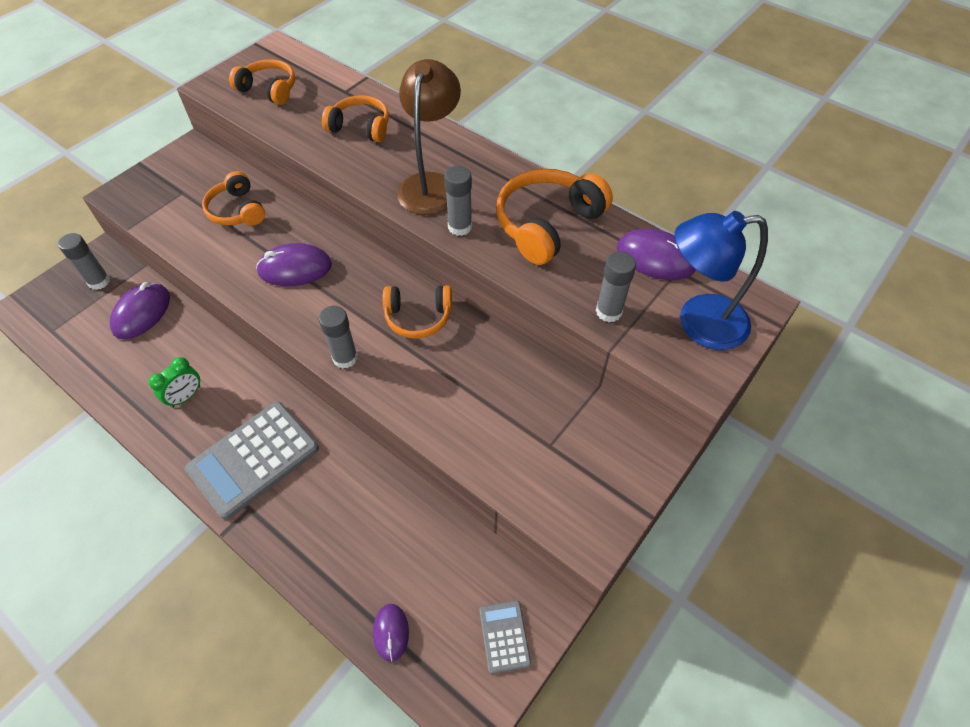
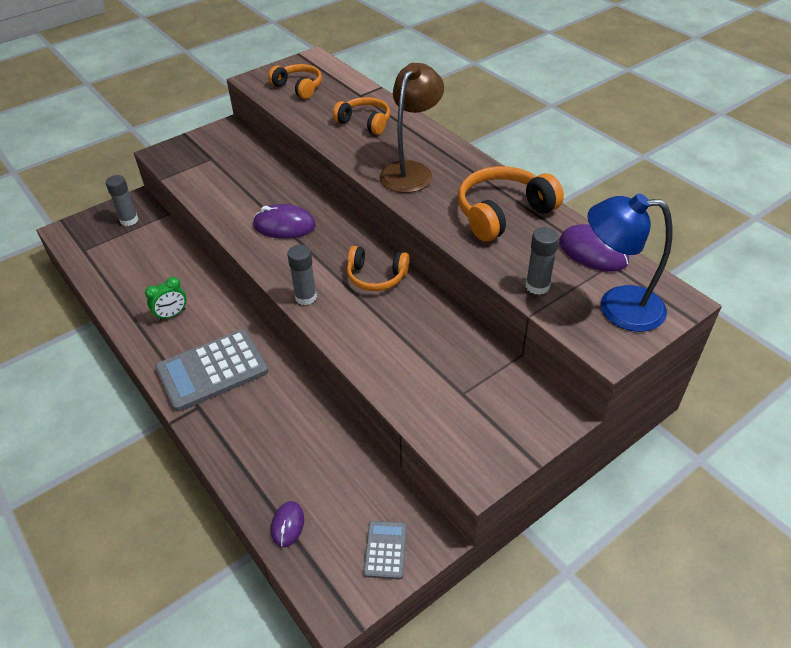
camera: 15 degrees right, 10 degrees down
(142, 313) = (155, 248): purple mouse -> none
(237, 210) = (250, 177): orange headphones -> none
(460, 227) = (426, 205): grey glue stick -> none

